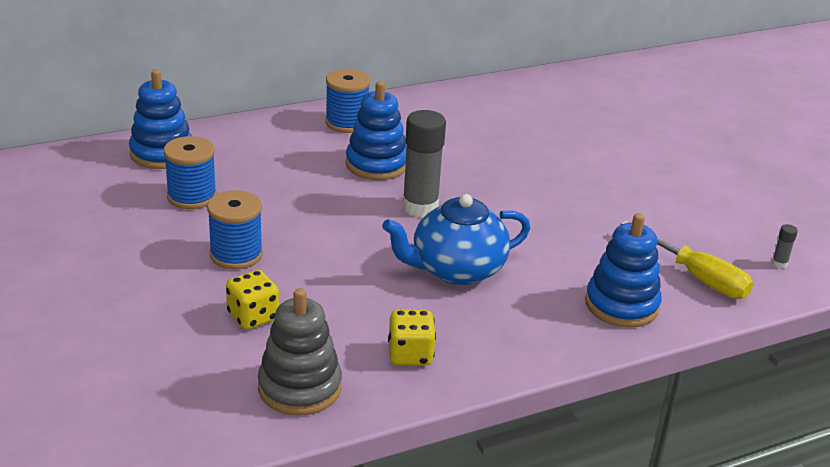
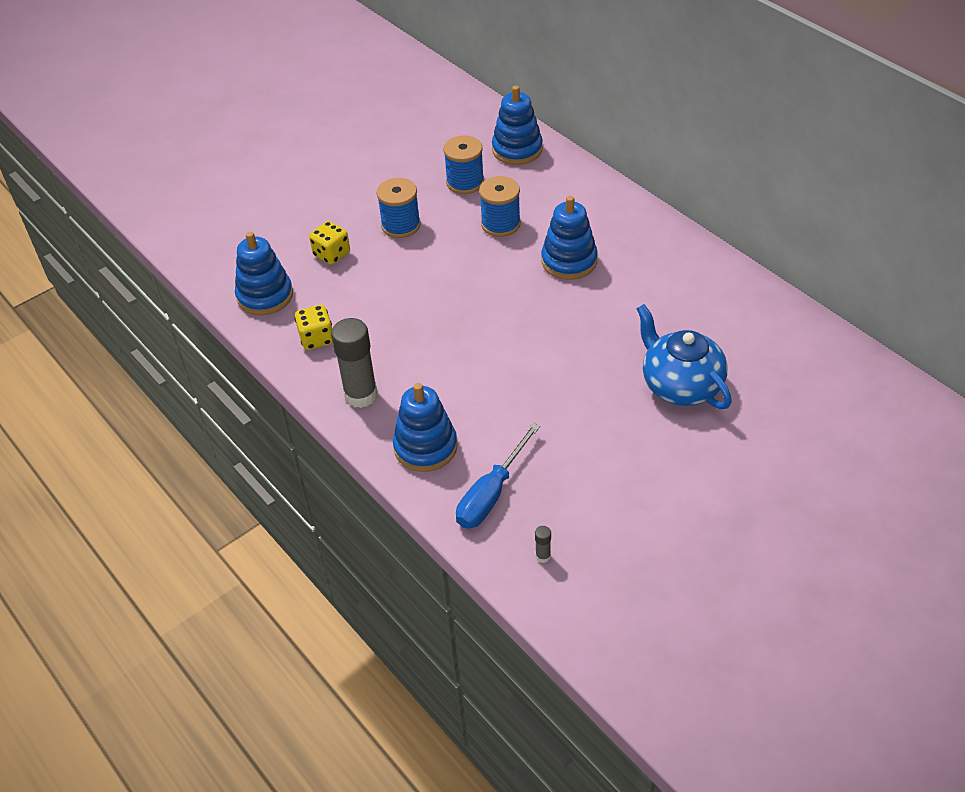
camera: 80 degrees right, 15 degrees up
(299, 388) = (265, 296): grey stacking toy -> blue stacking toy
(347, 123) = (630, 227): blue spool -> blue spool (500, 224)
(420, 207) = (514, 301): grey glue stick -> grey glue stick (361, 395)
(456, 270) = (433, 340): blue teapot -> blue teapot (680, 385)
(696, 277) = (491, 494): yellow screwdriver -> blue screwdriver

